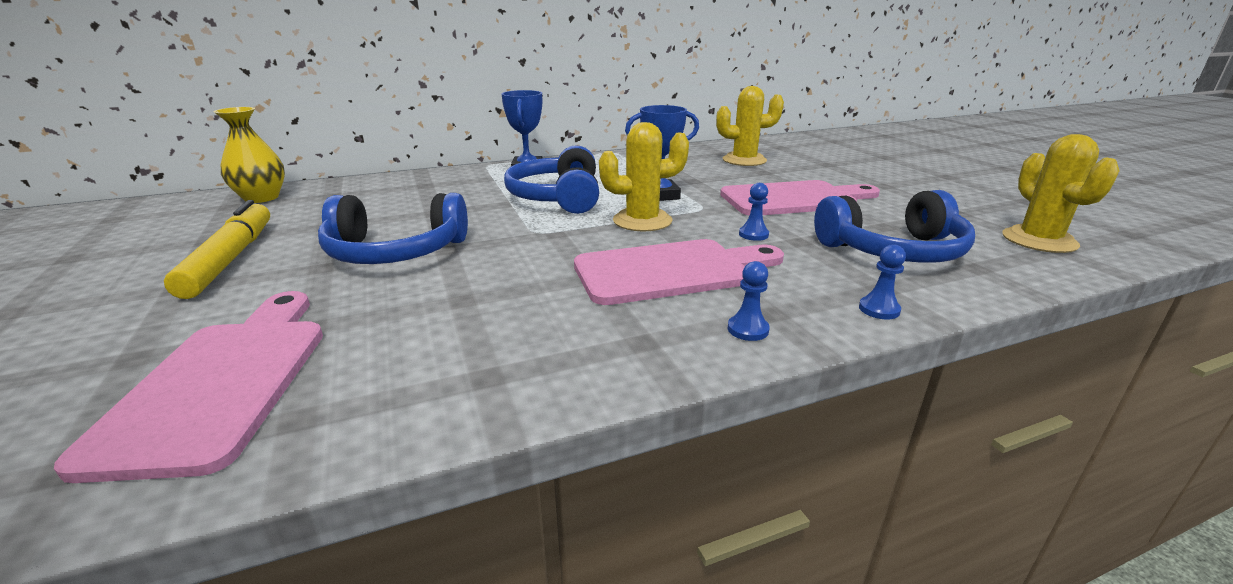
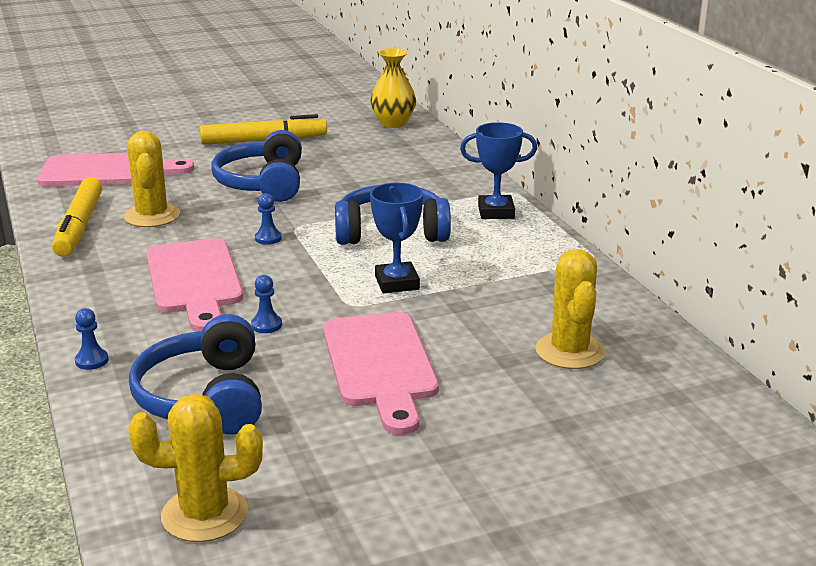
camera: 90 degrees right, 0 degrees up
(486, 375) = (79, 227): none -> yellow marker
(642, 221) = (315, 272): yellow cactus -> yellow cactus (152, 216)
(748, 329) = (89, 303): blue pawn -> blue pawn (268, 238)

